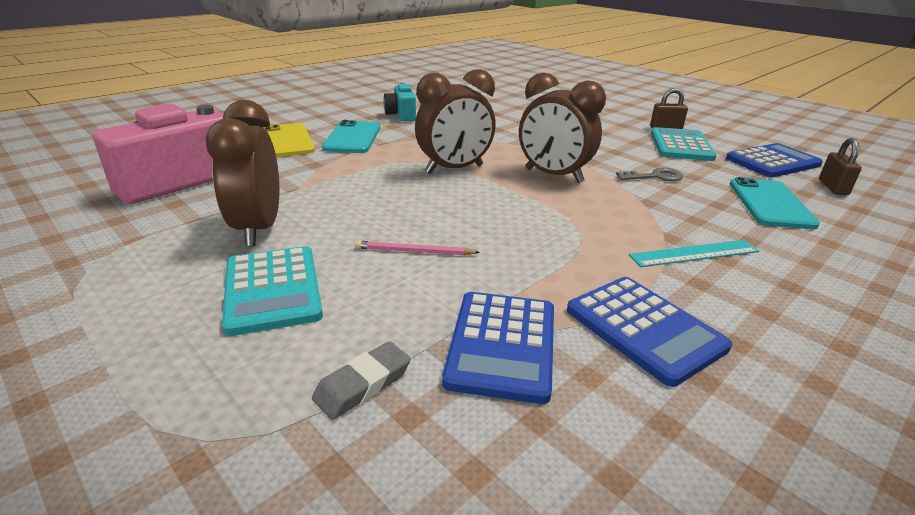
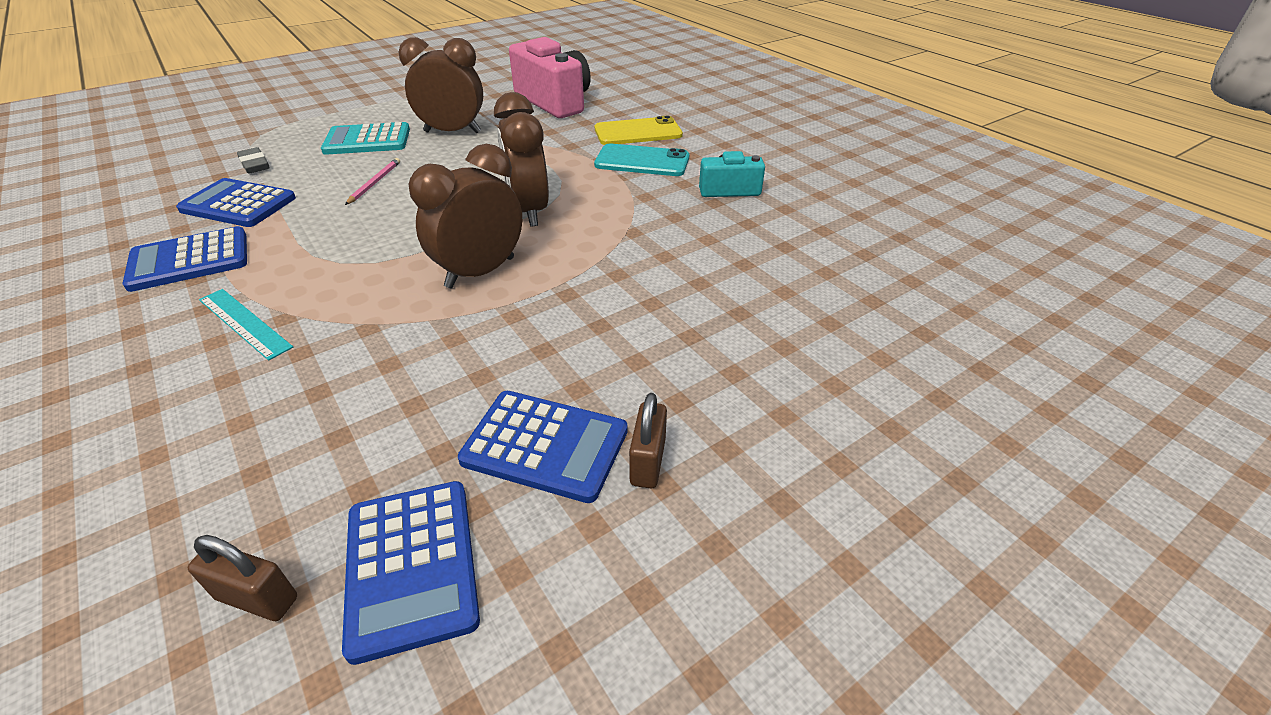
camera: 100 degrees right, 10 degrees up
(655, 176) = (433, 360): grey key -> none
(680, 145) = (545, 445): turquoise calculator -> blue calculator
(694, 253) = (244, 323): turquoise ruler -> turquoise ruler turned 45 degrees counterclockwise
(770, 204) = (278, 452): turquoise phone -> none

